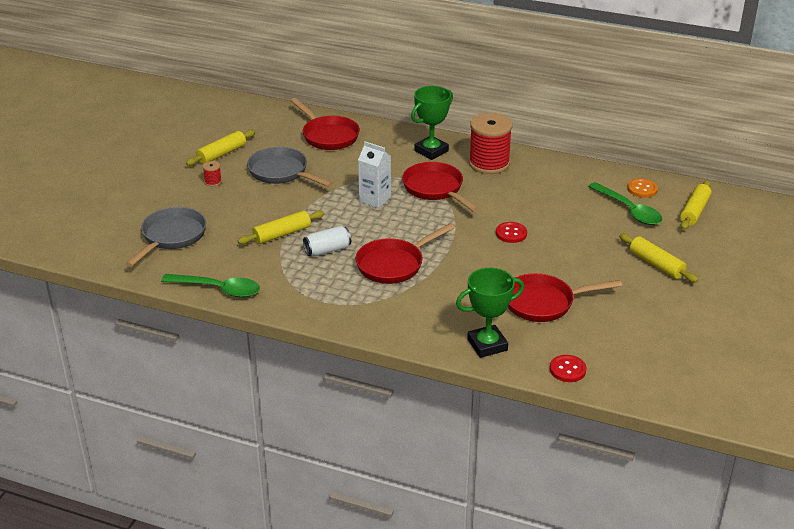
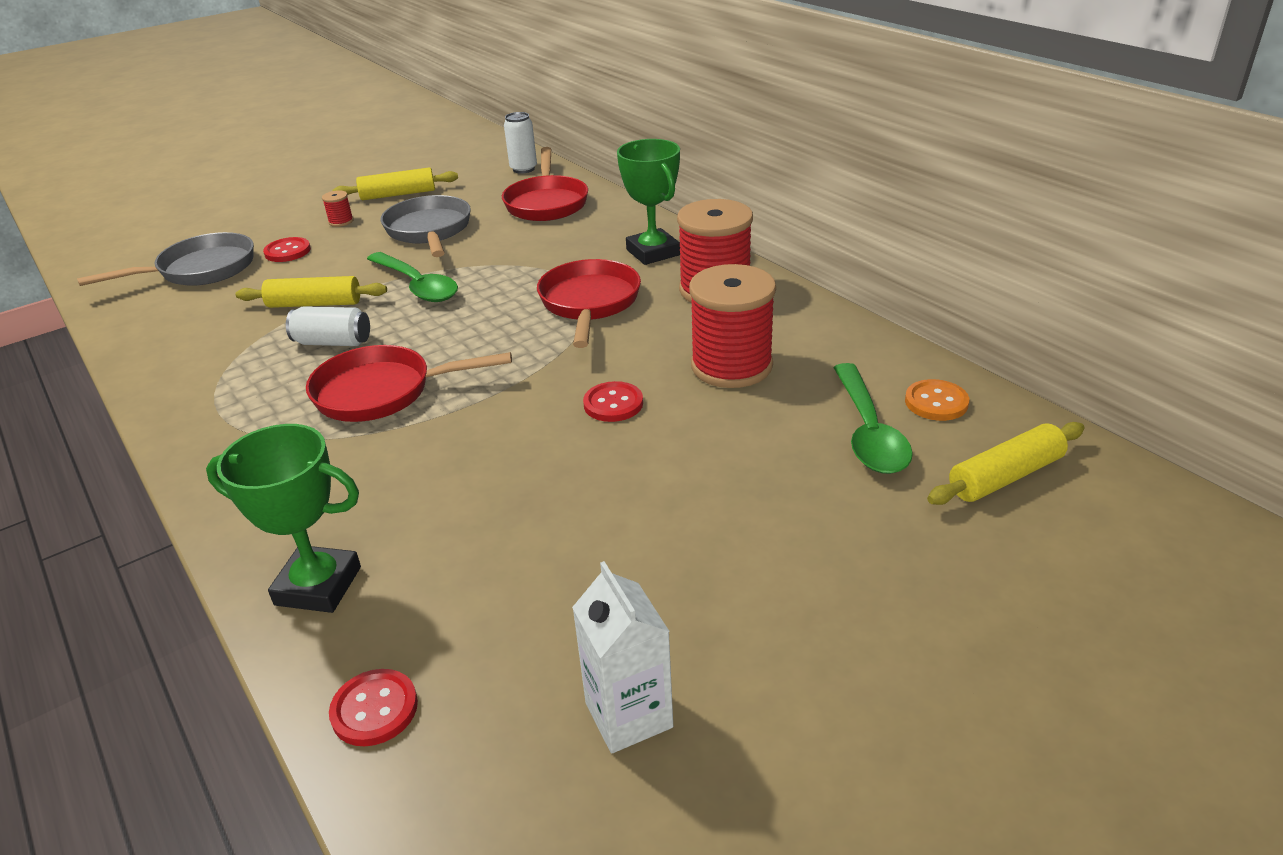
camera: 35 degrees right, 0 degrees up
(210, 210) = (287, 251): none -> red button
(218, 289) = (138, 349): green spoon -> green spoon (417, 285)
(279, 116) = (523, 169): none -> white can
(375, 199) = (489, 294): white carton -> white carton (628, 715)
(431, 151) = (653, 252): green trophy -> green trophy turned 75 degrees clockwise
(542, 199) = (731, 366): none -> red spool
(544, 303) = (510, 547): red pan -> none
(656, 264) = (809, 556): yellow rolling pin -> none

